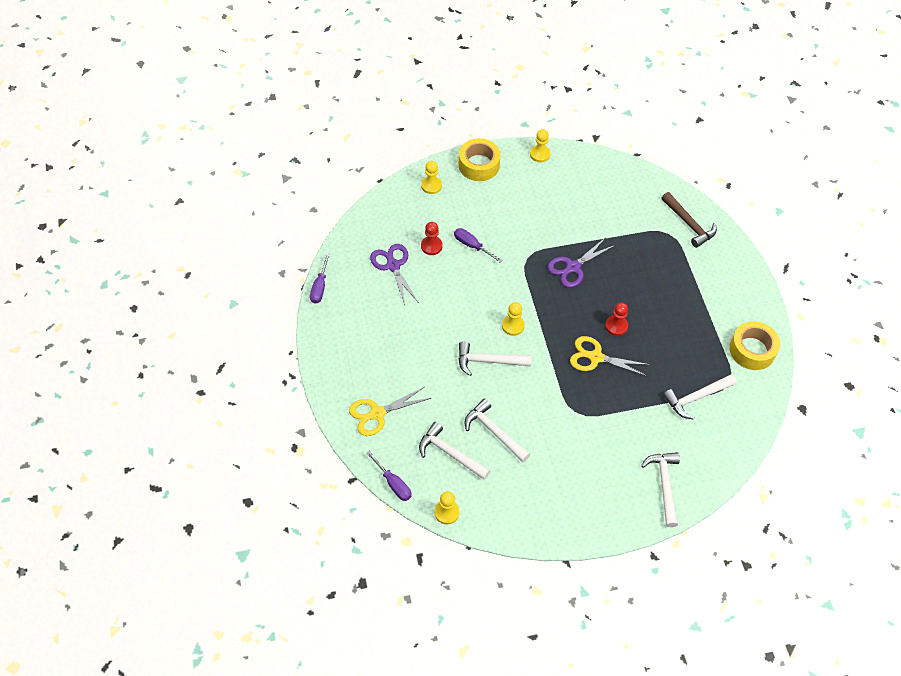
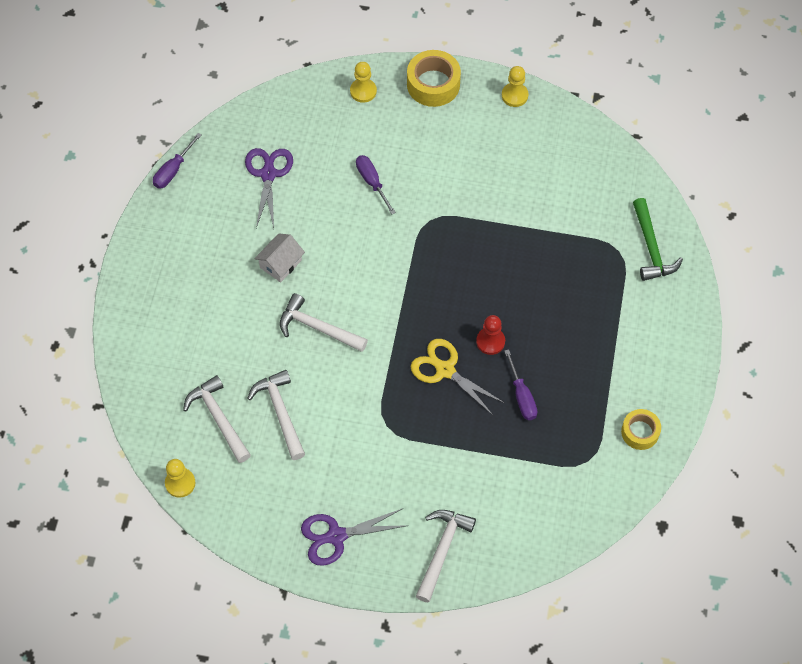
camera: 25 degrees right, 5 degrees up
(377, 413) = (162, 341): yellow scissors -> none
(393, 483) = (139, 427): purple screwdriver -> purple screwdriver (521, 396)
(431, 246) = (324, 166): red pawn -> none
(436, 325) = (280, 264): none -> white house
(513, 326) = (368, 296): yellow pawn -> none
(573, 267) = (478, 251): purple scissors -> purple scissors (336, 536)
(689, 224) = (651, 248): brown hammer -> green hammer
(696, 398) = (538, 463): white hammer -> none
(752, 350) = (640, 432): yellow tape -> yellow tape, size x0.63

